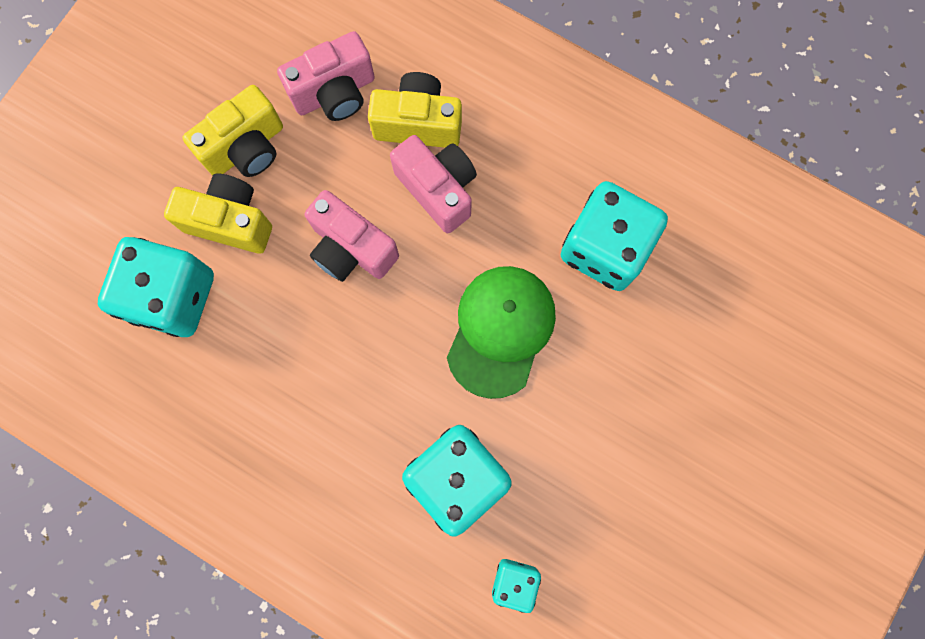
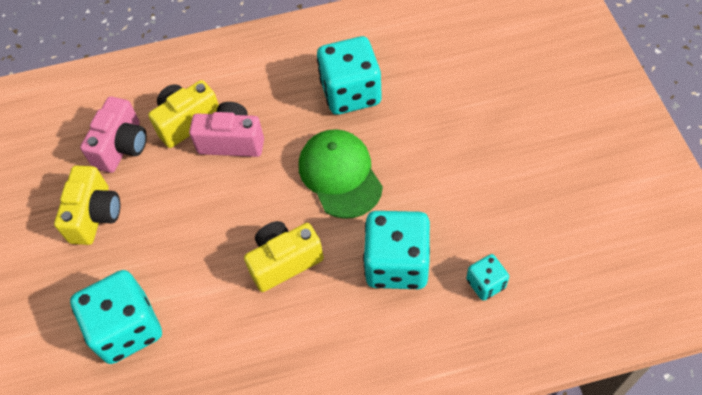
camera: 40 degrees left, 20 degrees down
(230, 221) = (124, 259): yellow camera -> yellow camera (284, 262)
(351, 249) = (213, 210): pink camera -> none

